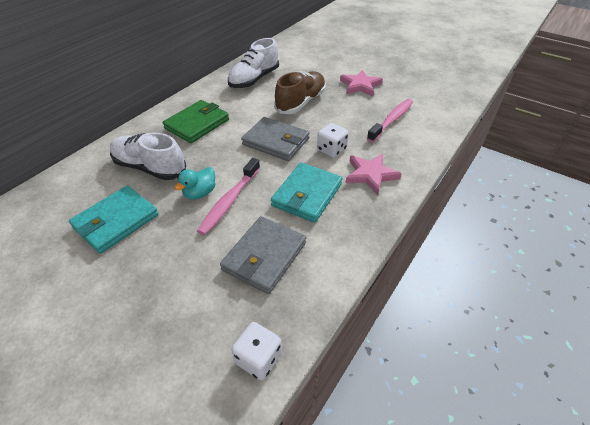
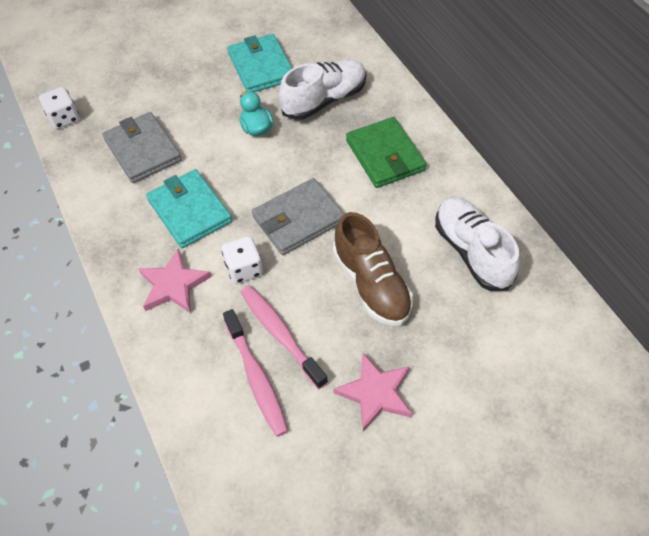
camera: 120 degrees right, 10 degrees up
(229, 201) = (228, 147): pink toothbrush -> pink toothbrush (280, 334)

